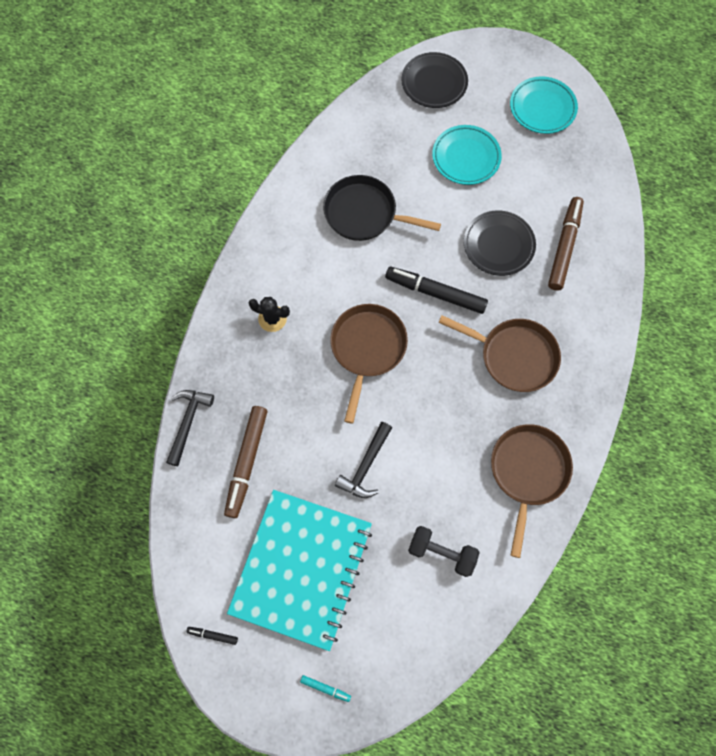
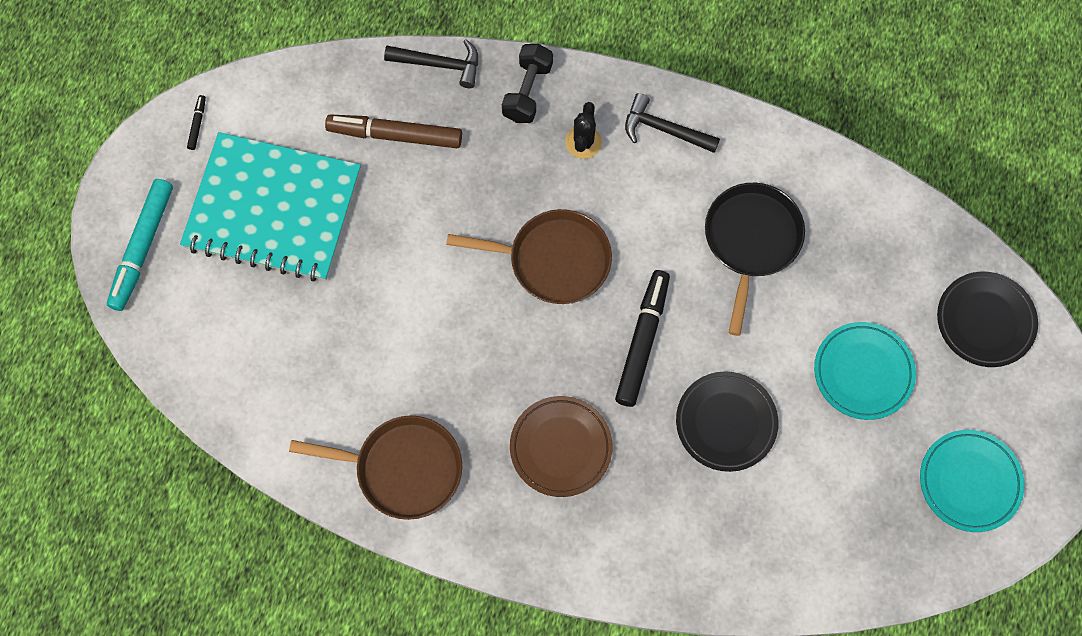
camera: 85 degrees right, 0 degrees up
(325, 688) = (143, 248): turquoise marker -> turquoise marker, size x2.34
(365, 465) = (399, 270): black hammer -> black hammer (664, 129)
(441, 552) = (297, 366): black dumbbell -> black dumbbell (527, 91)
(513, 356) = (561, 447): brown pan -> brown plate
(564, 247) = (735, 515): brown marker -> none

